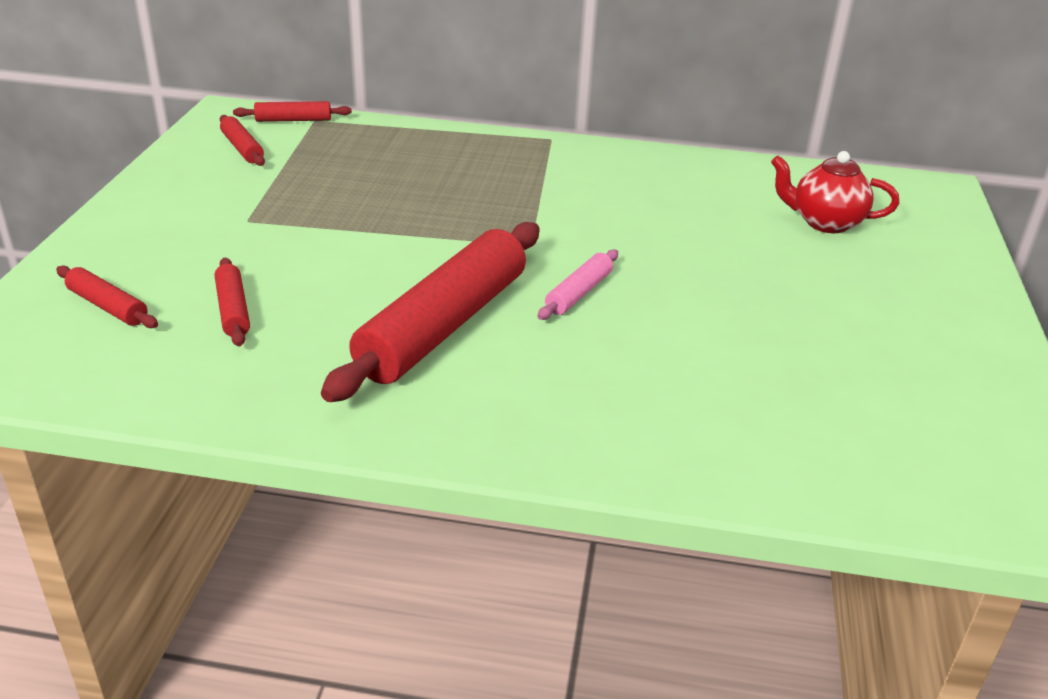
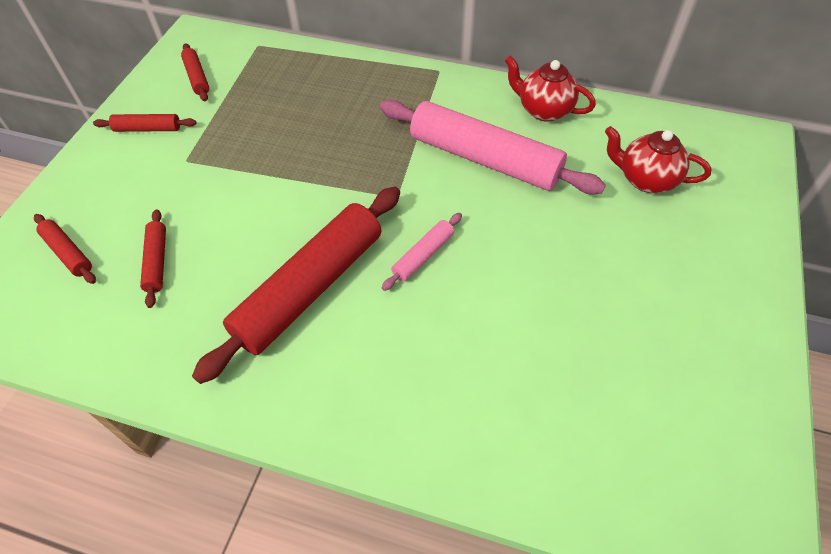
camera: 10 degrees right, 20 degrees up
(293, 120) = (241, 45): red rolling pin -> red rolling pin (148, 129)
(629, 210) = (484, 159): none -> pink rolling pin
(687, 169) = (543, 110): none -> red teapot

